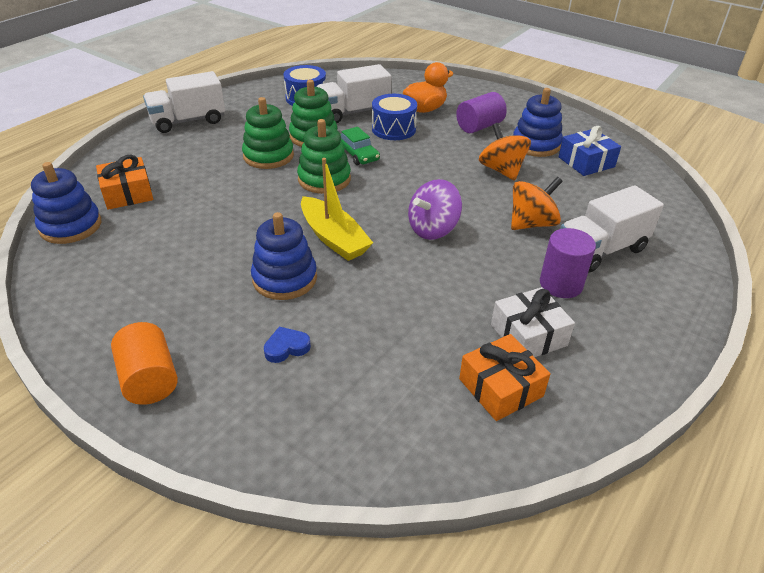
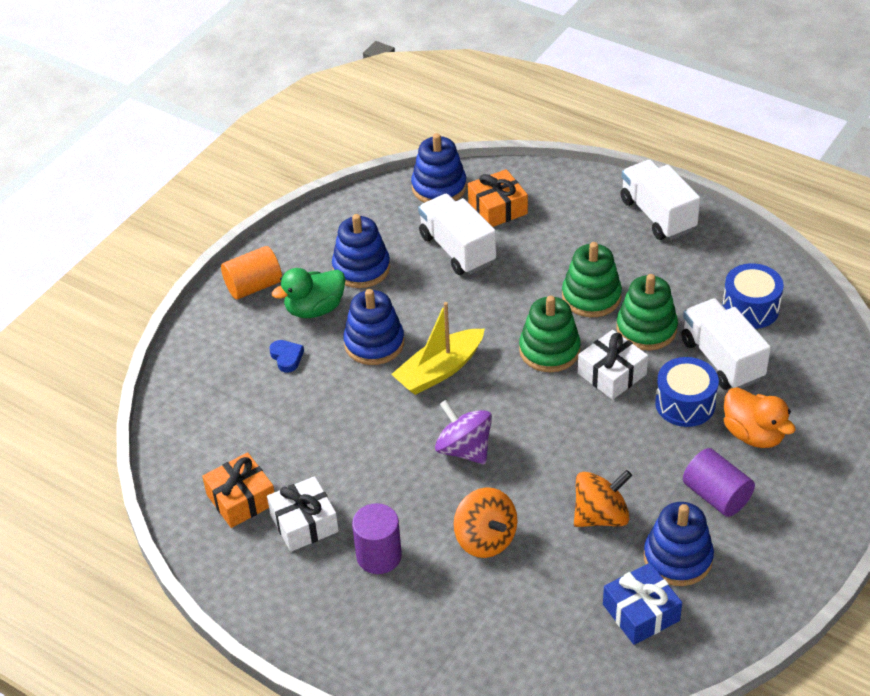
camera: 90 degrees right, 5 degrees up
(165, 284) = (361, 268): none -> blue stacking toy
(215, 323) = (314, 309): none -> green duck
(357, 154) = (611, 374): green car -> white gift
(601, 250) = (441, 600): white truck -> white truck (457, 249)

